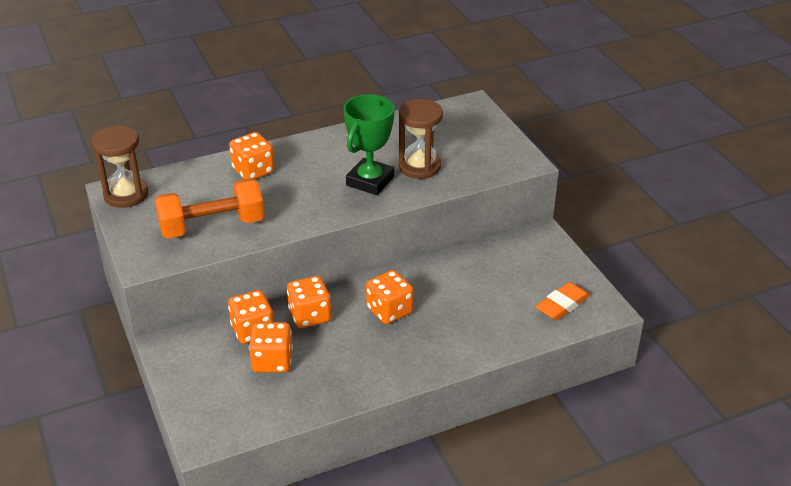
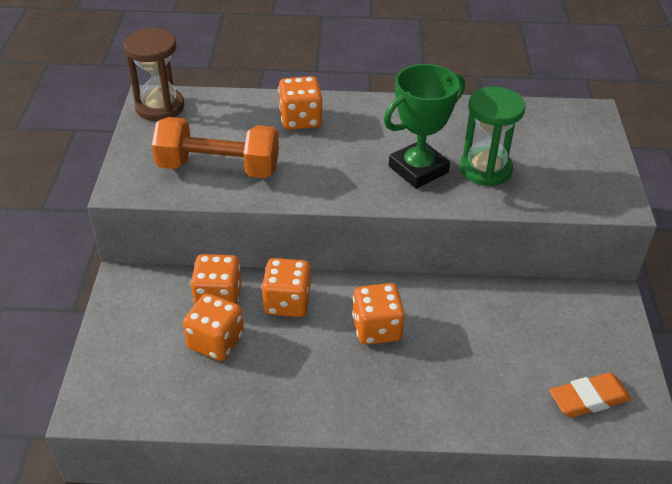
camera: 25 degrees right, 5 degrees up
(419, 166) = (485, 169): brown hourglass -> green hourglass

